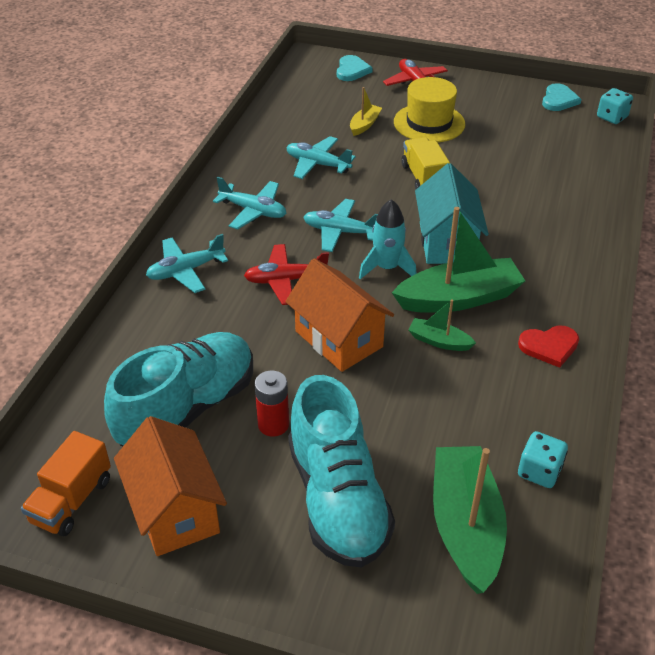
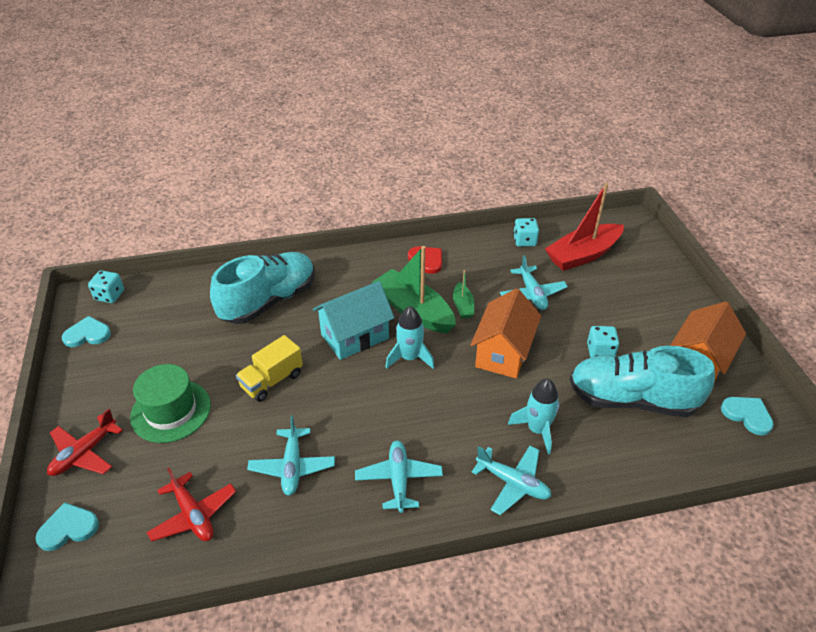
camera: 120 degrees left, 0 degrees up
(72, 500) = (747, 415): orange truck -> turquoise heart
(221, 314) = (537, 430): none -> turquoise rocket
(273, 424) = (600, 351): red battery -> turquoise dice
(285, 280) = (470, 410): red plane -> red plane (193, 515)
(337, 499) = (617, 303): turquoise shoe -> turquoise shoe (269, 301)
(340, 232) = (385, 403): turquoise plane -> turquoise plane (532, 294)
(364, 125) = (197, 461): yellow boat -> none
(429, 123) = (171, 411): yellow hat -> green hat
(465, 526) = (583, 255): green boat -> red boat

